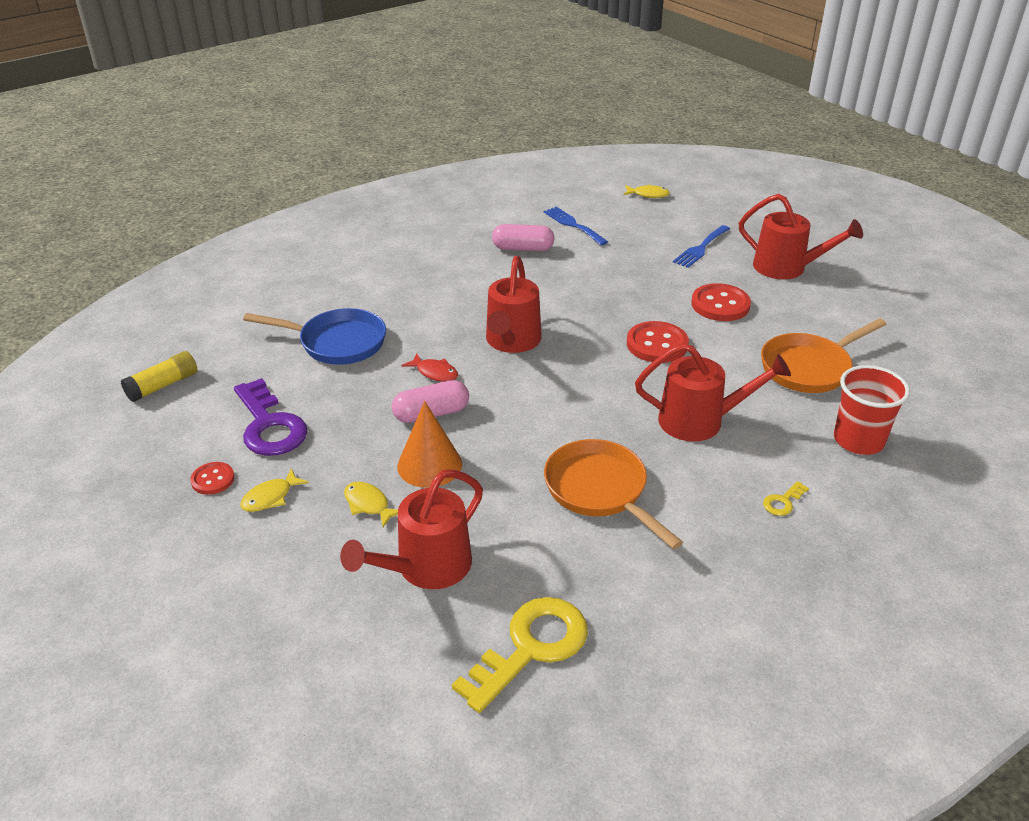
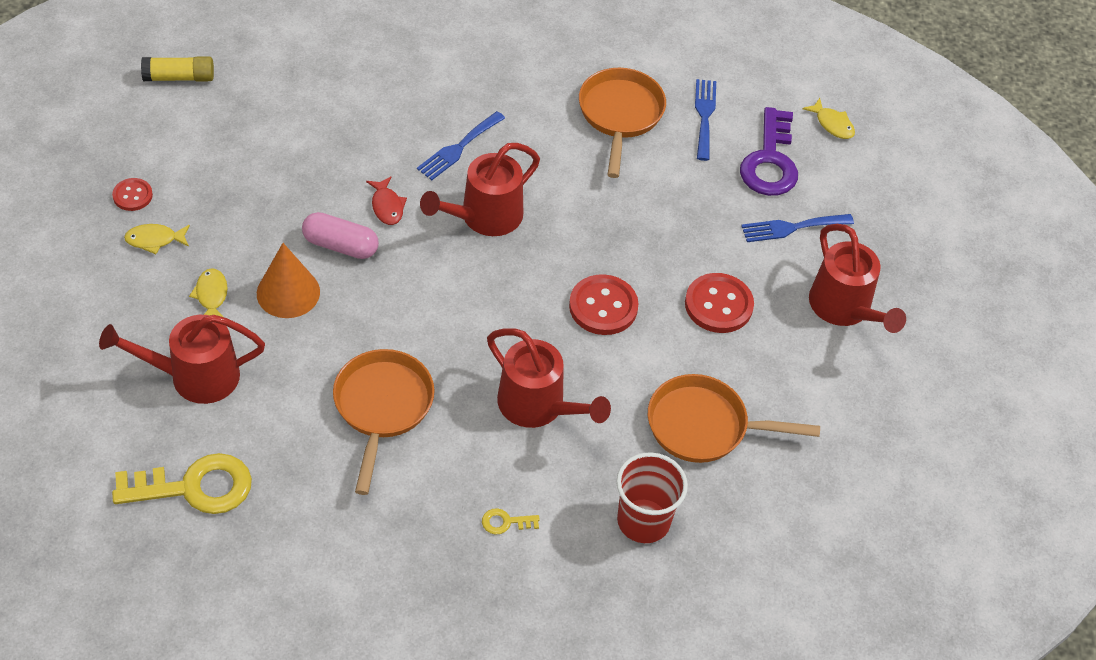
camera: 35 degrees right, 15 degrees up
(269, 425) = (215, 172): purple key -> purple key (770, 161)
(337, 343) = (346, 121): blue pan -> none
(441, 316) = (458, 148): none -> blue fork
(523, 248) = (620, 115): pink capsule -> orange pan

